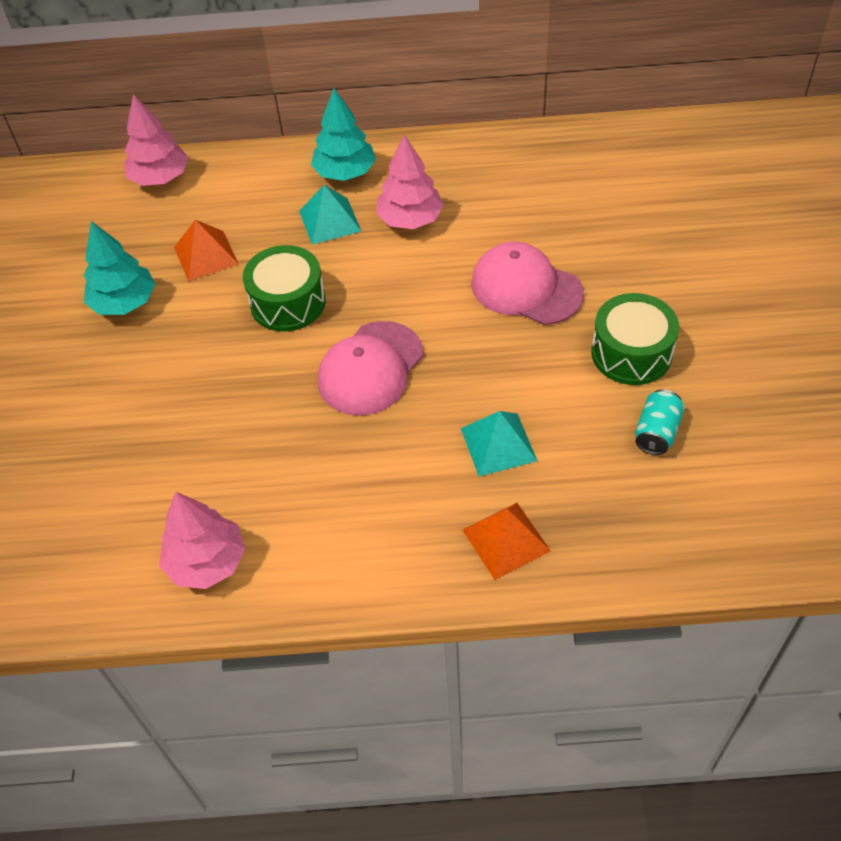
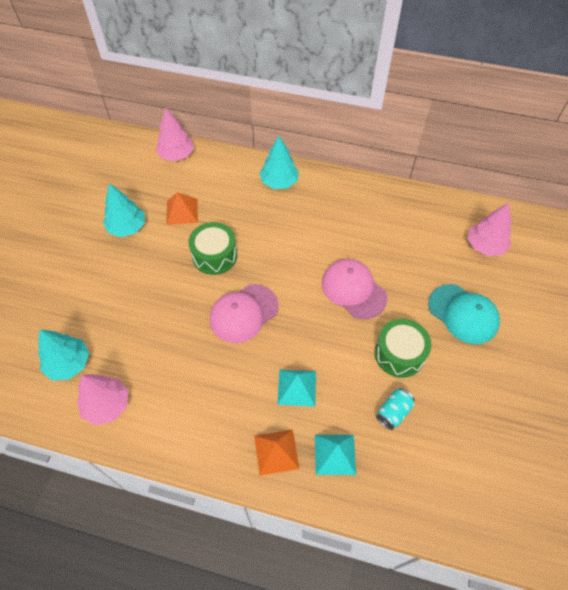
camera: 15 degrees right, 5 degrees up
(115, 524) = (68, 363): none -> turquoise tree
(330, 221) = (258, 210): turquoise pyramid -> turquoise pyramid (335, 454)
(410, 219) = (304, 223): pink tree -> pink tree (485, 246)
(700, 273) = (463, 314): none -> turquoise cap

